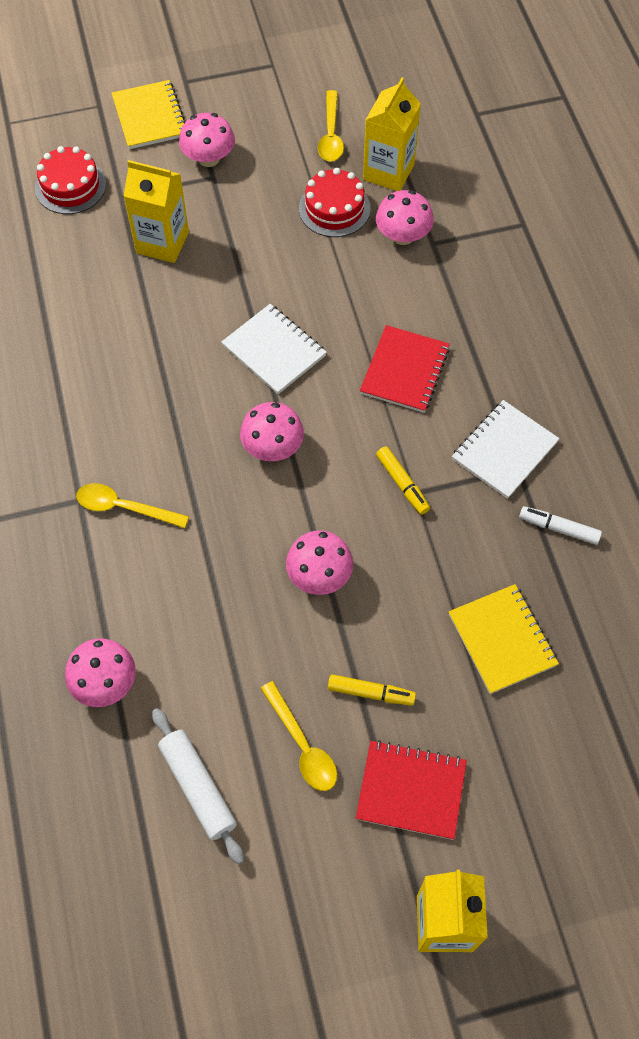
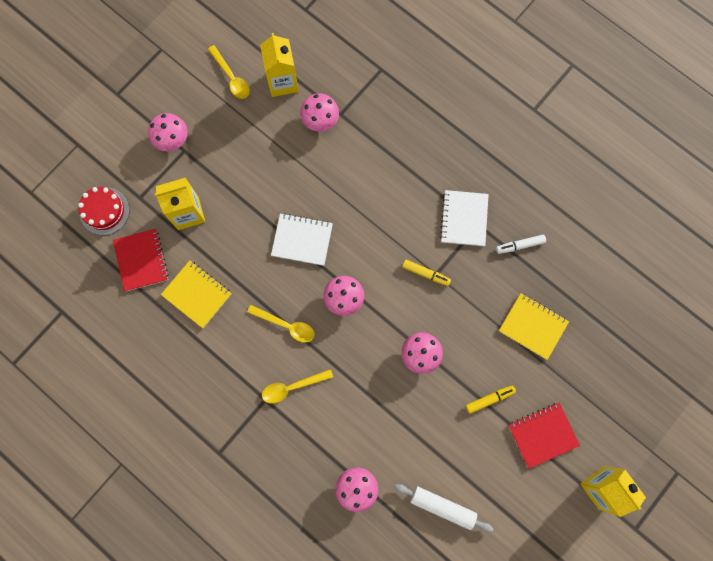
camera: 35 degrees left, 15 degrees up
(150, 117) = (114, 133): yellow notebook -> yellow notebook (197, 294)
(302, 745) = (476, 449): yellow spoon -> yellow spoon (286, 325)
(334, 208) = (269, 126): red cake -> none
(405, 371) = (380, 205): red notebook -> red notebook (141, 260)

